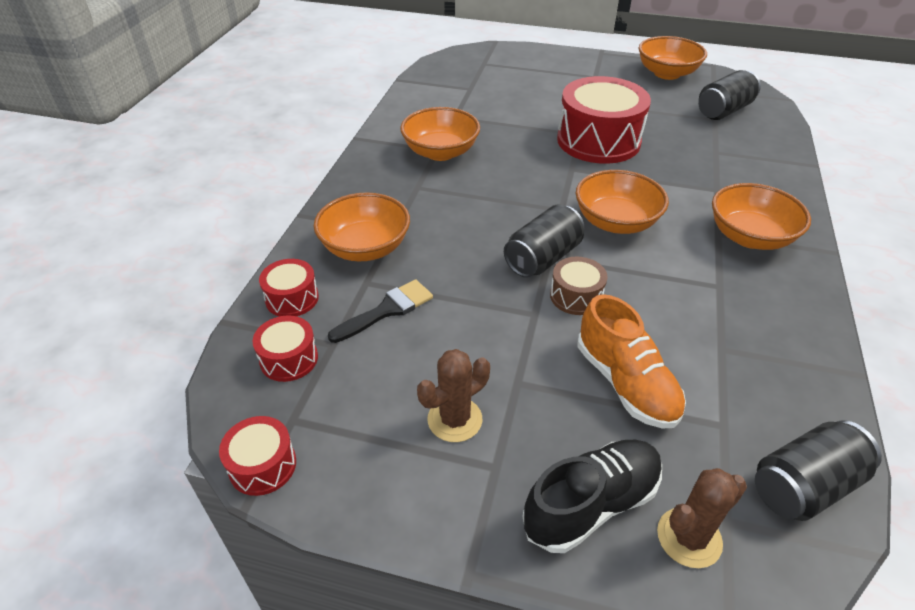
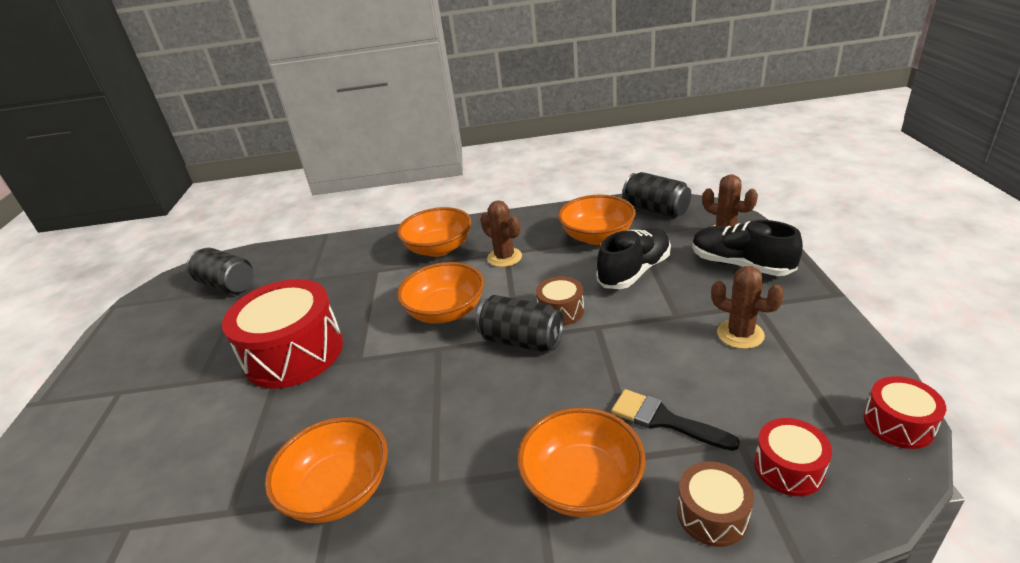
camera: 105 degrees left, 10 degrees down
(292, 298) = (712, 514): red drum -> brown drum
(625, 383) = (634, 271): orange shoe -> black shoe
(667, 73) = (127, 334): orange bowl -> orange bowl (597, 237)
(708, 282) = (504, 257): none -> brown cactus

